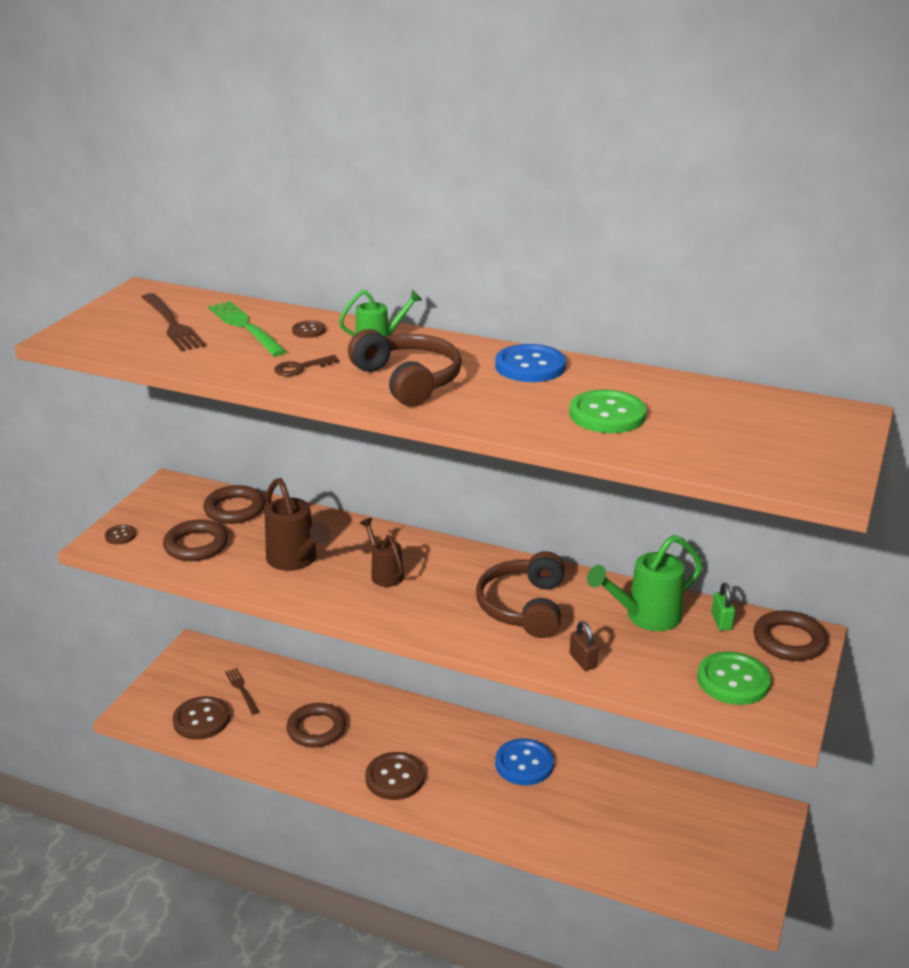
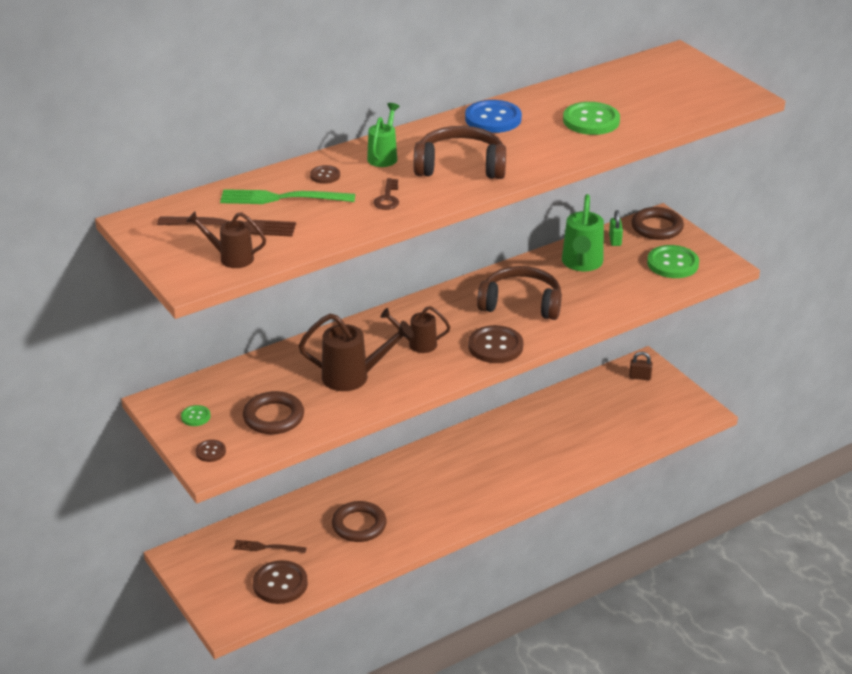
camera: 55 degrees left, 5 degrees up
(117, 340) = (231, 258): none -> brown watering can
(164, 509) = (195, 417): none -> green button
(235, 509) = (242, 381): brown ring -> none
(395, 778) = (452, 507): brown button -> brown button (495, 346)
(523, 607) = (521, 304): brown headphones -> brown headphones turned 150 degrees clockwise
(524, 764) = (500, 441): blue button -> none
(582, 661) = (600, 306): brown padlock -> brown padlock (640, 377)
(721, 621) = (615, 240): green padlock -> green padlock turned 60 degrees clockwise

